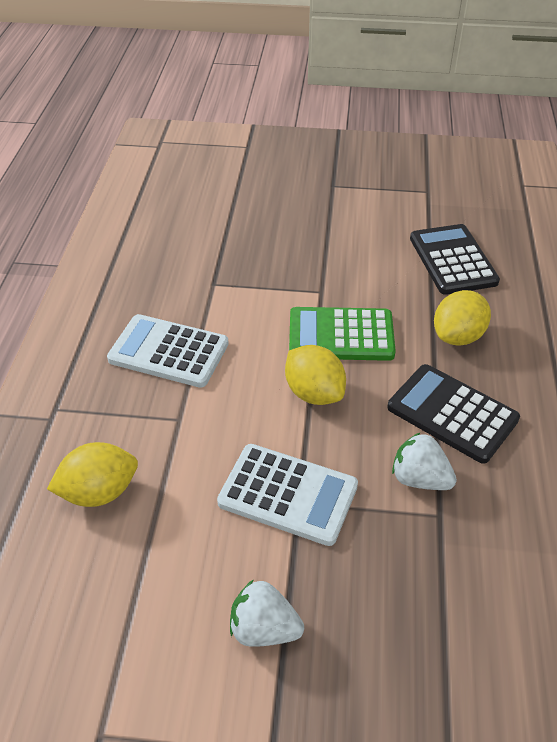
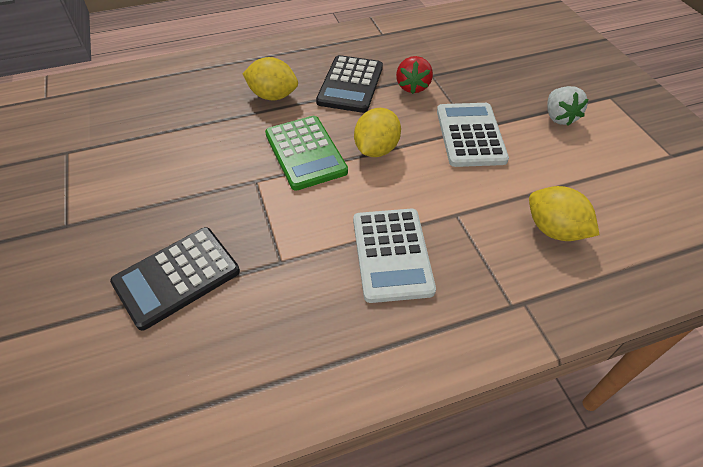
camera: 115 degrees left, 5 degrees up
(419, 479) = (412, 87): white strawberry -> red strawberry
(453, 260) = (178, 115): black calculator -> black calculator (176, 277)

